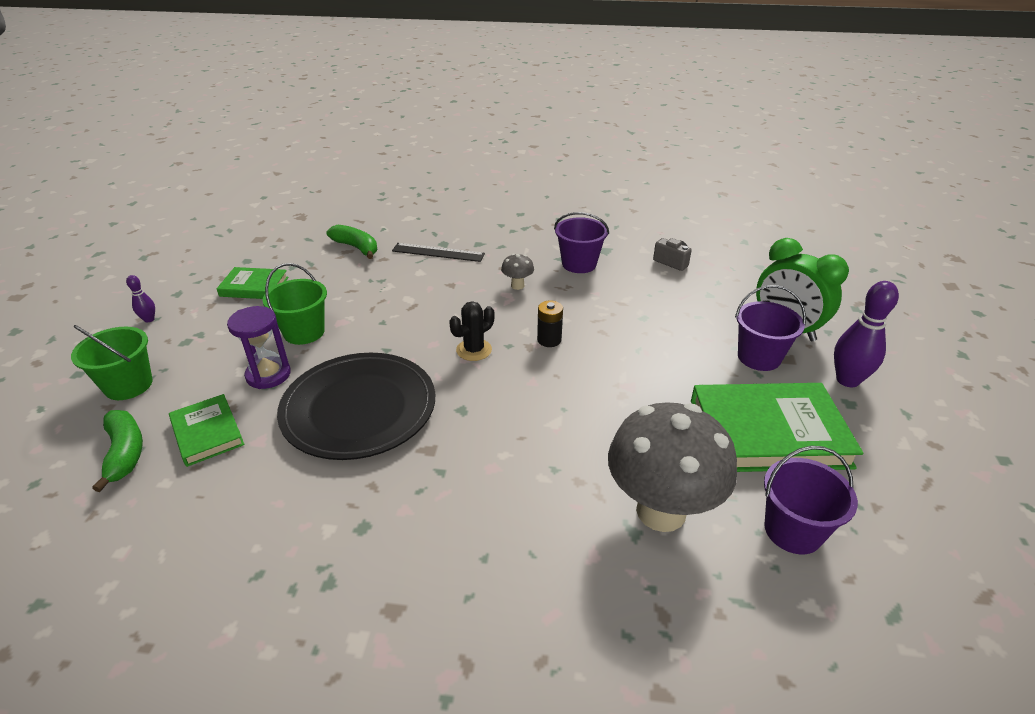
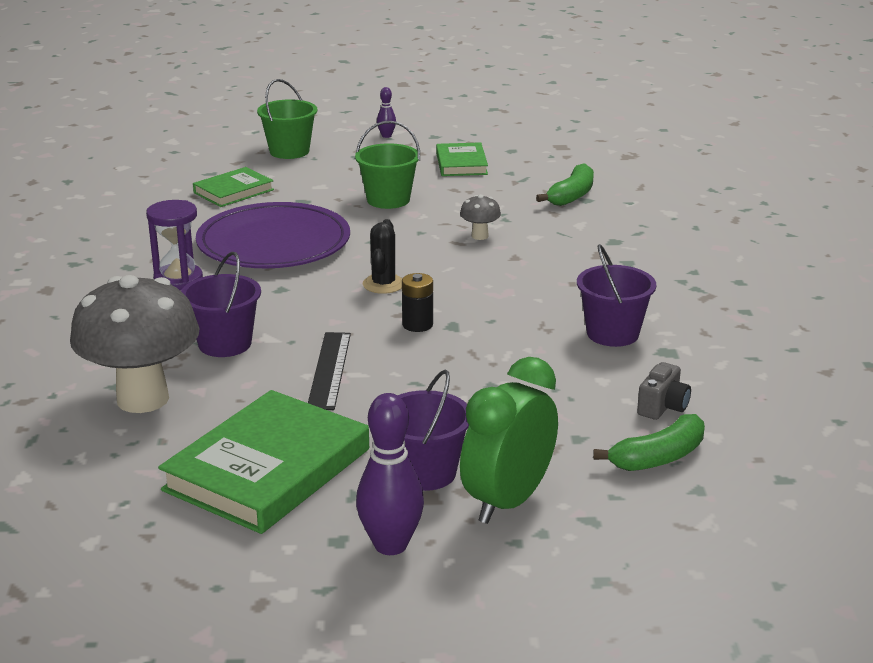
camera: 80 degrees right, 10 degrees down
(125, 453) = (207, 170): green banana -> green banana (658, 458)
(268, 375) = (316, 198): purple hourglass -> purple hourglass (178, 280)
(359, 409) = (273, 243): black plate -> purple plate
(438, 252) = (588, 241): black ruler -> black ruler (329, 370)
(474, 350) = (383, 284): black cactus -> black cactus turned 60 degrees clockwise
(517, 286) = (532, 296): grey mushroom -> grey mushroom (480, 236)
(768, 433) = (268, 470): green book -> green book turned 45 degrees clockwise
(793, 530) = (114, 475): purple bucket -> purple bucket (225, 344)

